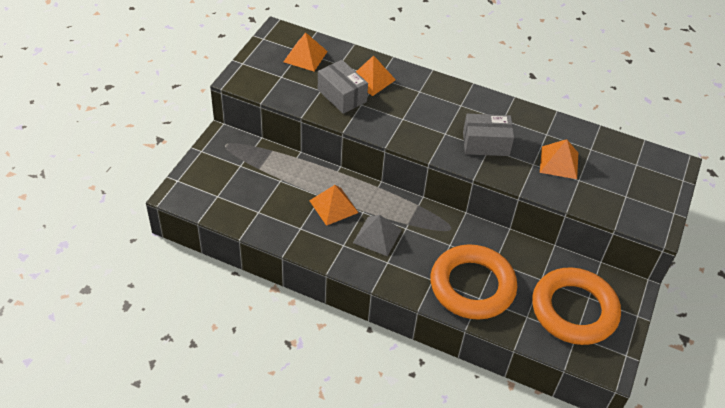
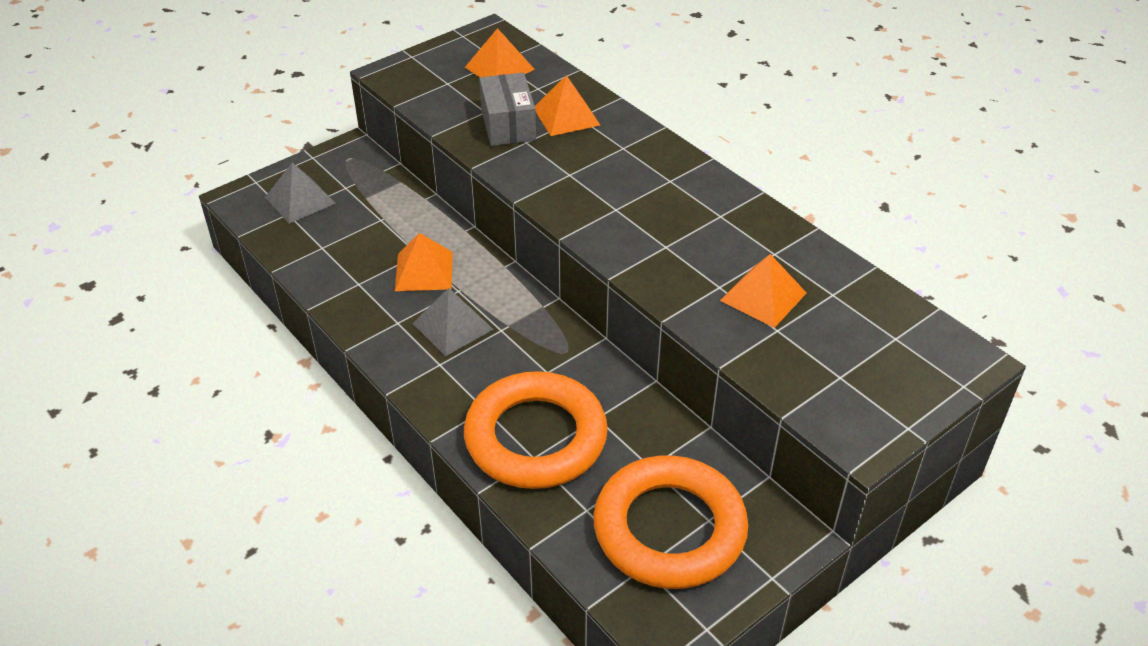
camera: 30 degrees right, 5 degrees down
(218, 184) = (300, 200): none -> grey pyramid
(485, 144) = (666, 239): grey box -> none

